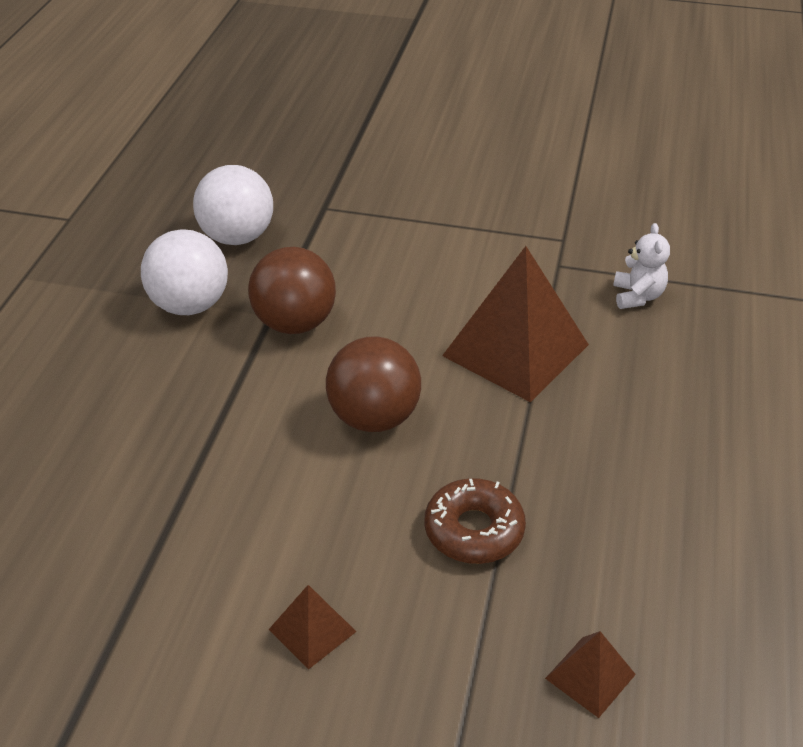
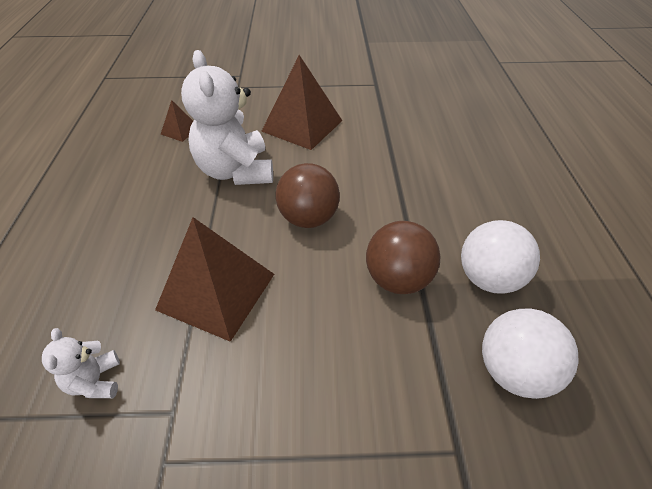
camera: 165 degrees right, 5 degrees up
(312, 630) = (302, 125): brown pyramid -> brown pyramid, size x2.15
(474, 530) = (236, 171): brown donut -> white teddy bear

